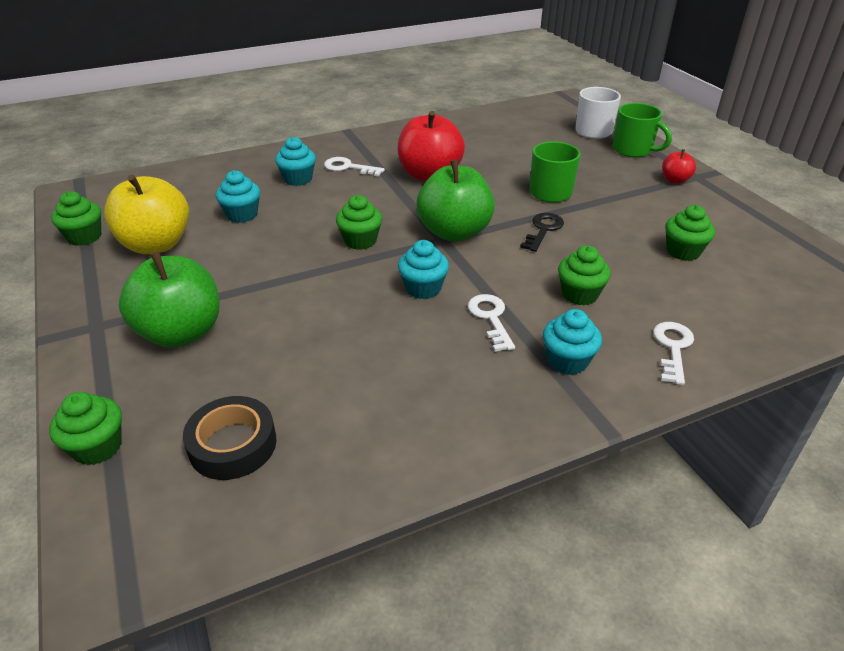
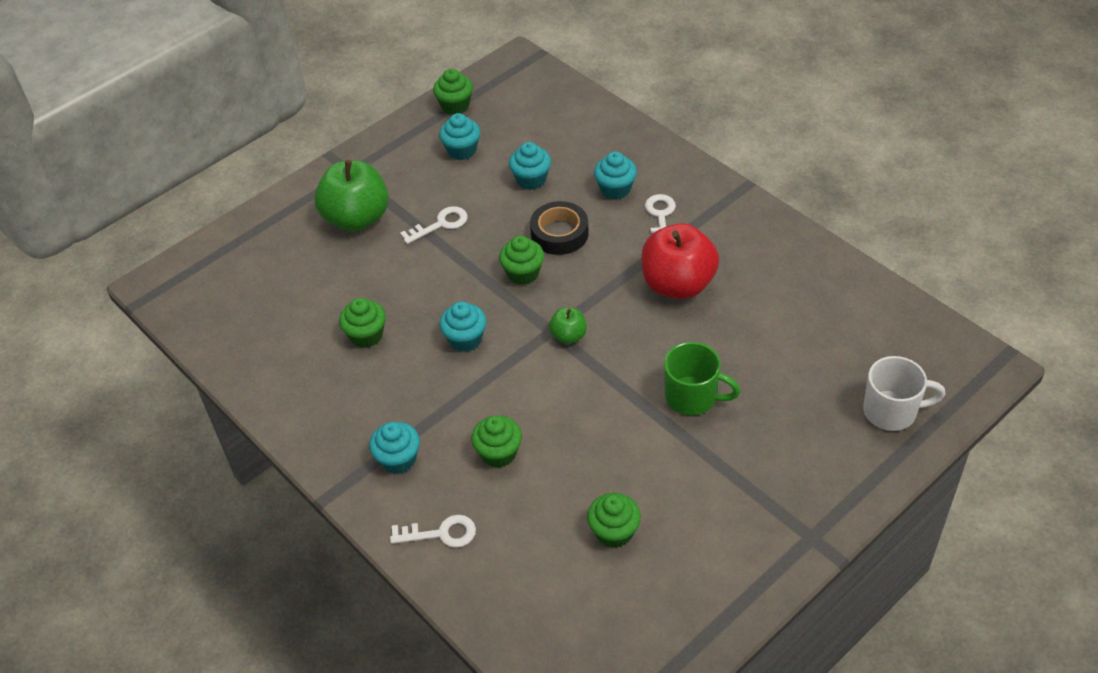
camera: 75 degrees right, 10 degrees up
(97, 447) = (239, 233): green cupcake -> green cupcake (366, 335)
(156, 244) = (462, 150): yellow apple -> turquoise cupcake
(233, 444) = (257, 294): black tape -> black tape (559, 233)
(454, 232) = (568, 336): green apple -> green apple, size x0.48
(490, 318) = (439, 396): white key -> white key (440, 224)
(543, 230) = (605, 404): black key -> none
(633, 150) = (854, 461): green mug -> none
(675, 180) = (788, 513): red apple -> none

